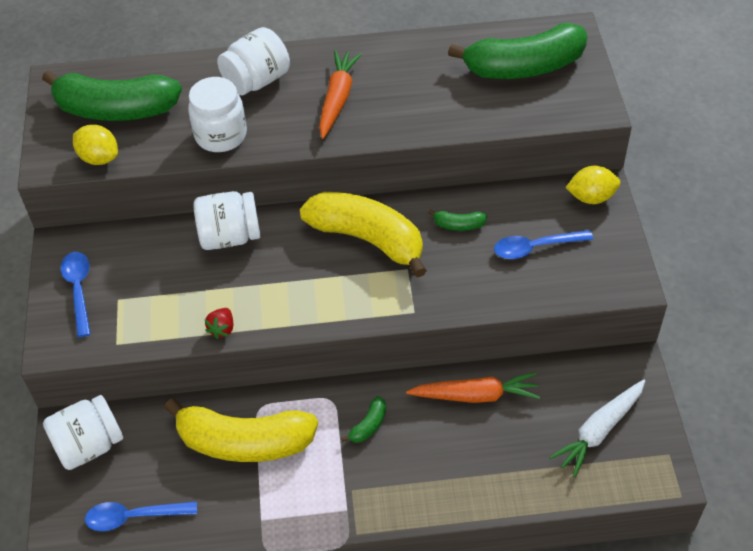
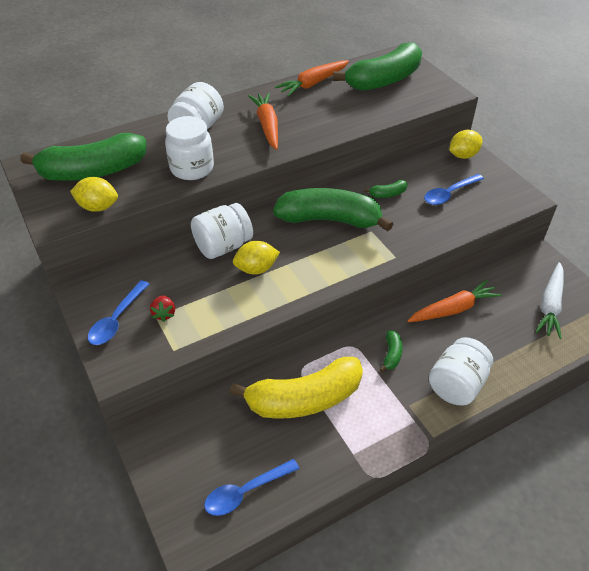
camera: 25 degrees left, 5 degrees down
(79, 290) = (117, 319): blue spoon -> blue spoon turned 120 degrees counterclockwise
(89, 445) = (174, 447): white jar -> white jar (456, 385)
(222, 329) = (257, 312): red strawberry -> red strawberry (164, 314)
(250, 276) = (256, 269): none -> yellow lemon
(367, 239) = (329, 220): yellow banana -> green banana
(430, 49) = (313, 84): none -> orange carrot

